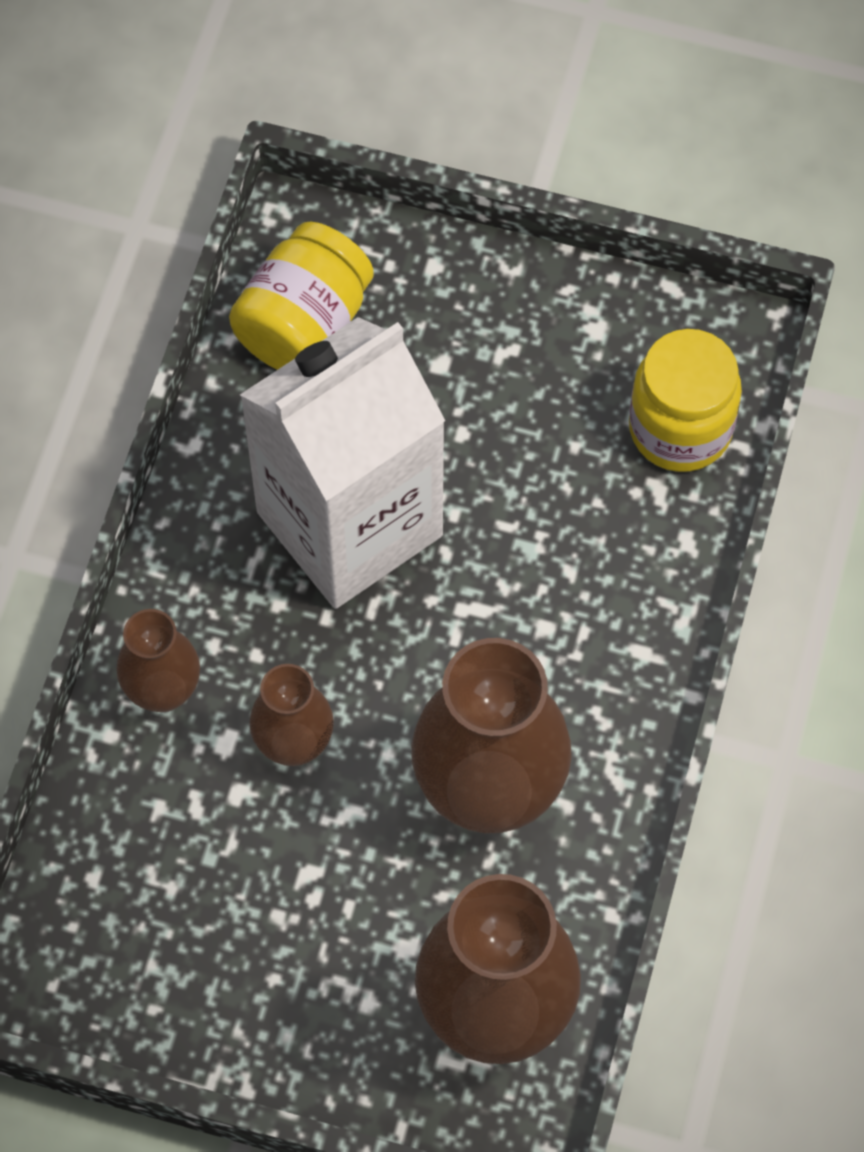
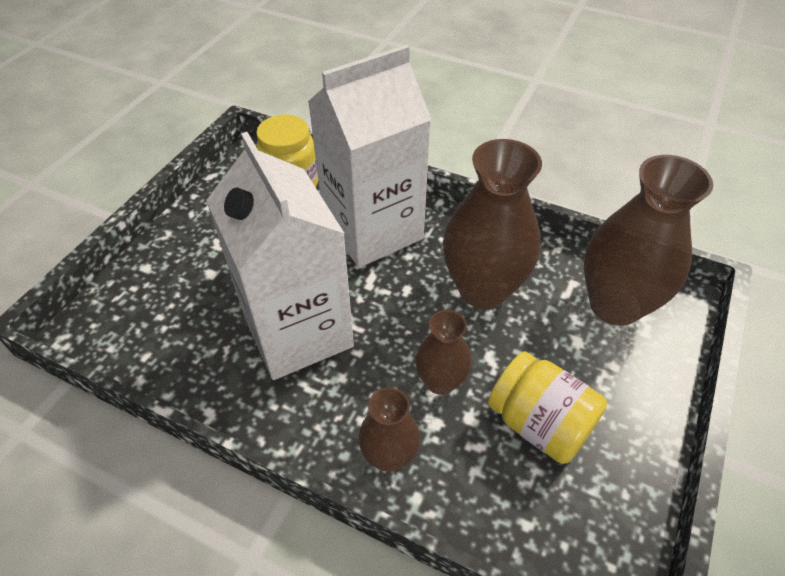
camera: 80 degrees left, 15 degrees down
(304, 324) = (151, 336): yellow jar -> yellow jar (539, 423)
(591, 591) = (372, 230): none -> white carton

